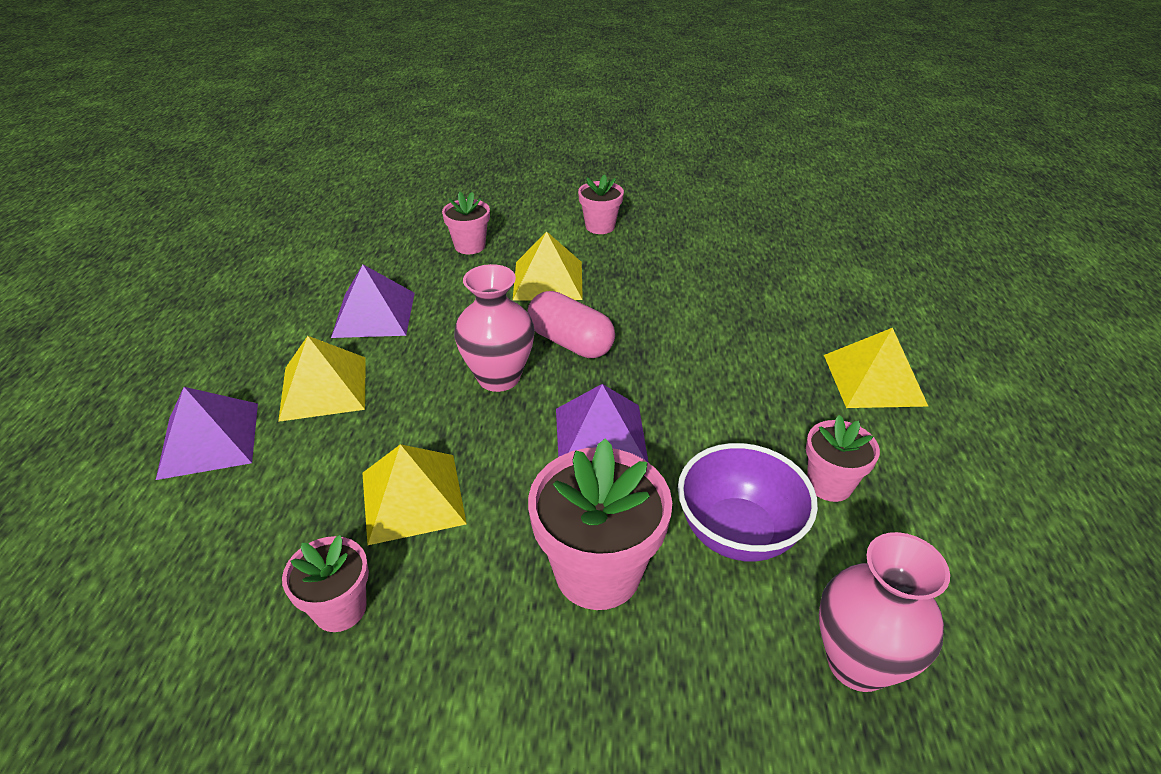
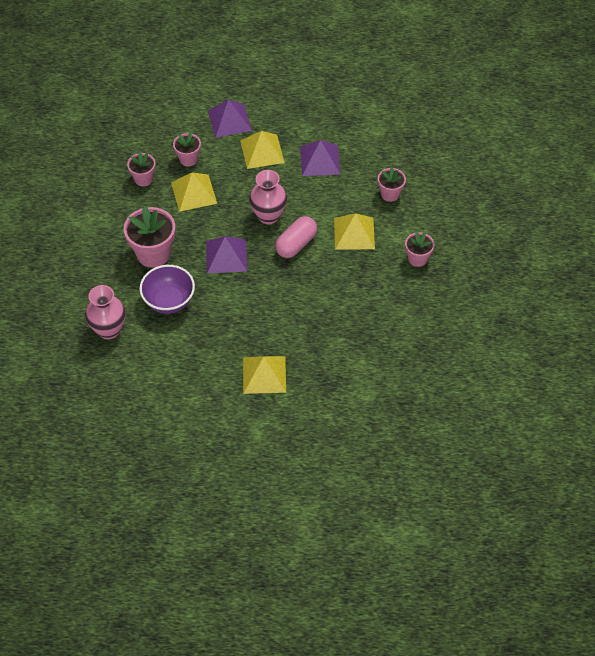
camera: 90 degrees right, 15 degrees up
(829, 484) = (193, 339): pink flower pot -> pink flower pot (188, 159)

